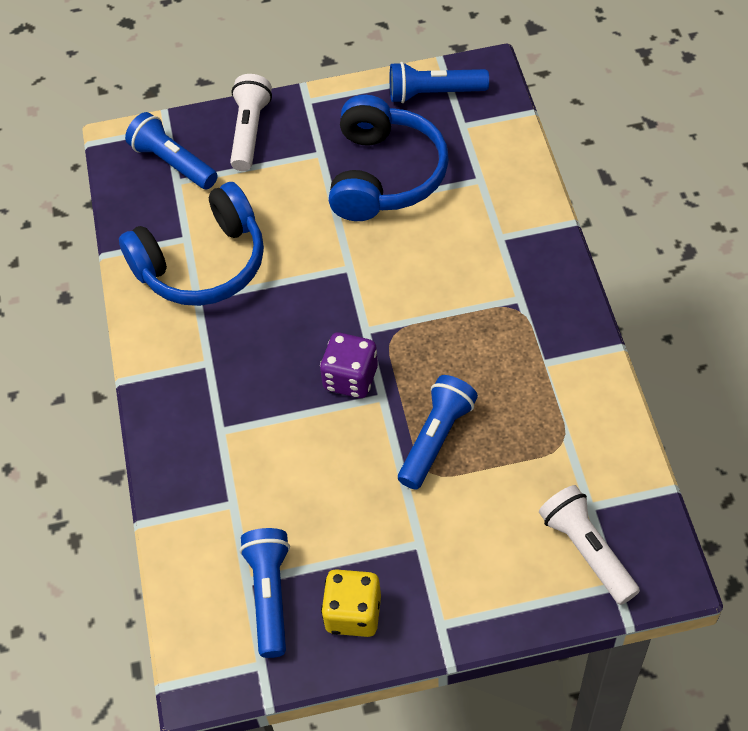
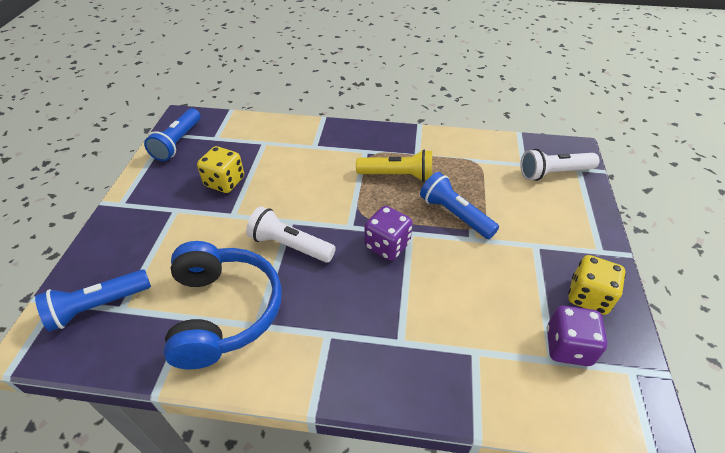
camera: 75 degrees left, 10 degrees down
(250, 132) = (116, 245): white flashlight -> white flashlight (290, 245)
(270, 595) = (568, 347): blue flashlight -> purple dice
(385, 175) = (225, 182): blue headphones -> yellow dice
(484, 352) = (397, 175): none -> yellow flashlight

